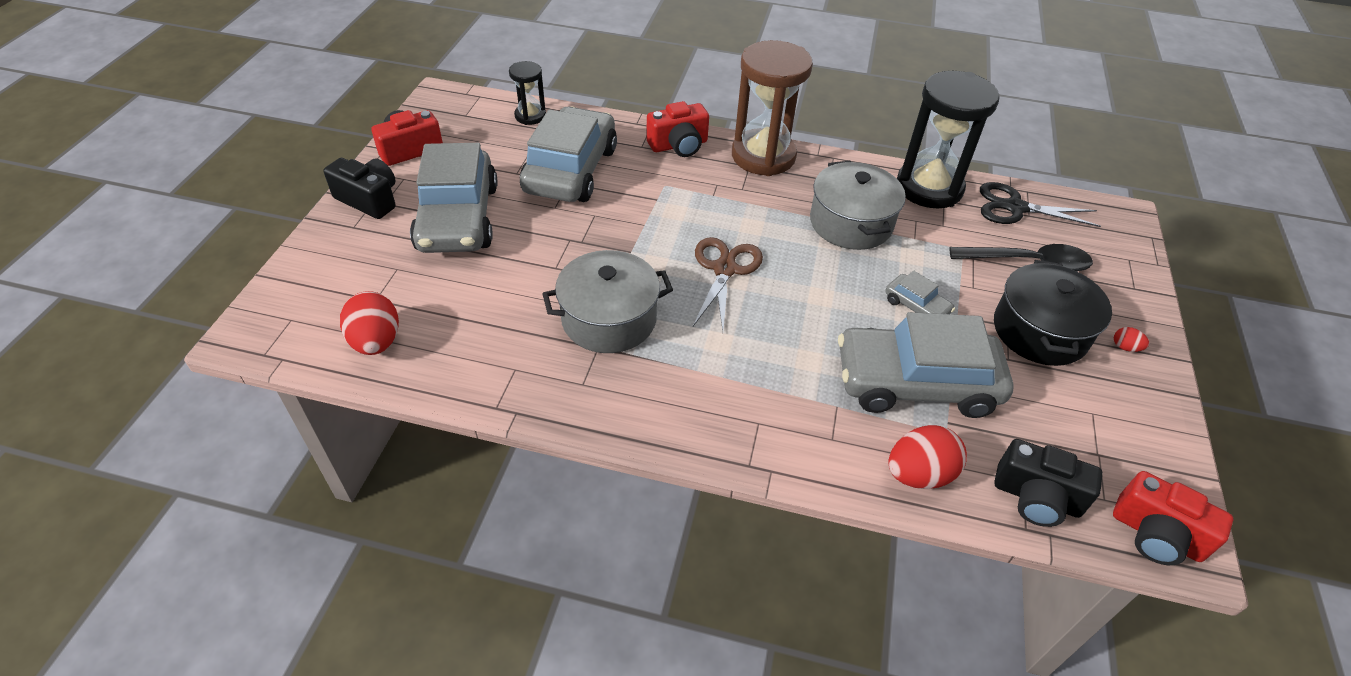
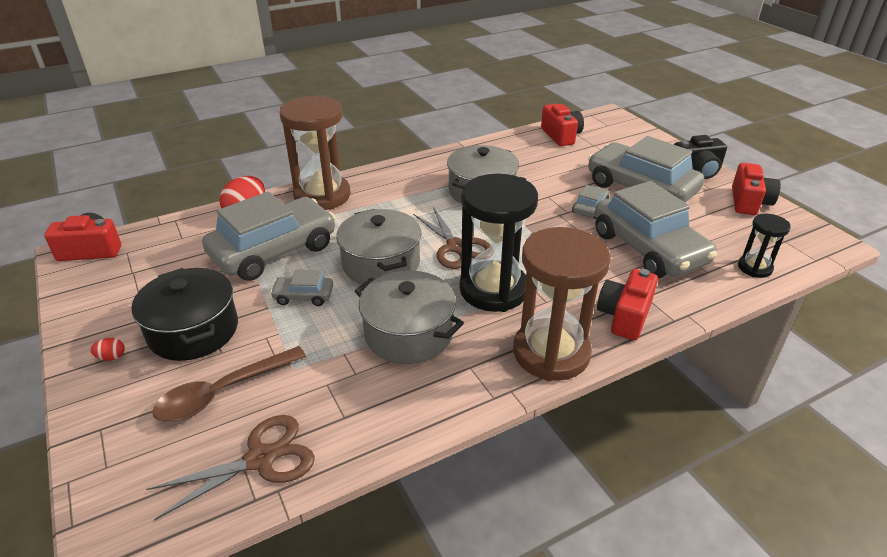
camera: 140 degrees right, 10 degrees down
(376, 342) = (561, 136): red egg -> red camera
(543, 229) = (590, 208): none -> grey car
(798, 442) = (322, 196): none -> brown hourglass
(815, 296) = (381, 264): none -> grey pot
(929, 188) = (370, 423): black hourglass -> black hourglass (493, 290)
(1015, 207) = (261, 459): black scissors -> brown scissors
(1028, 262) = (223, 392): black spoon -> brown spoon
(1036, 498) = (172, 234): black camera -> none

